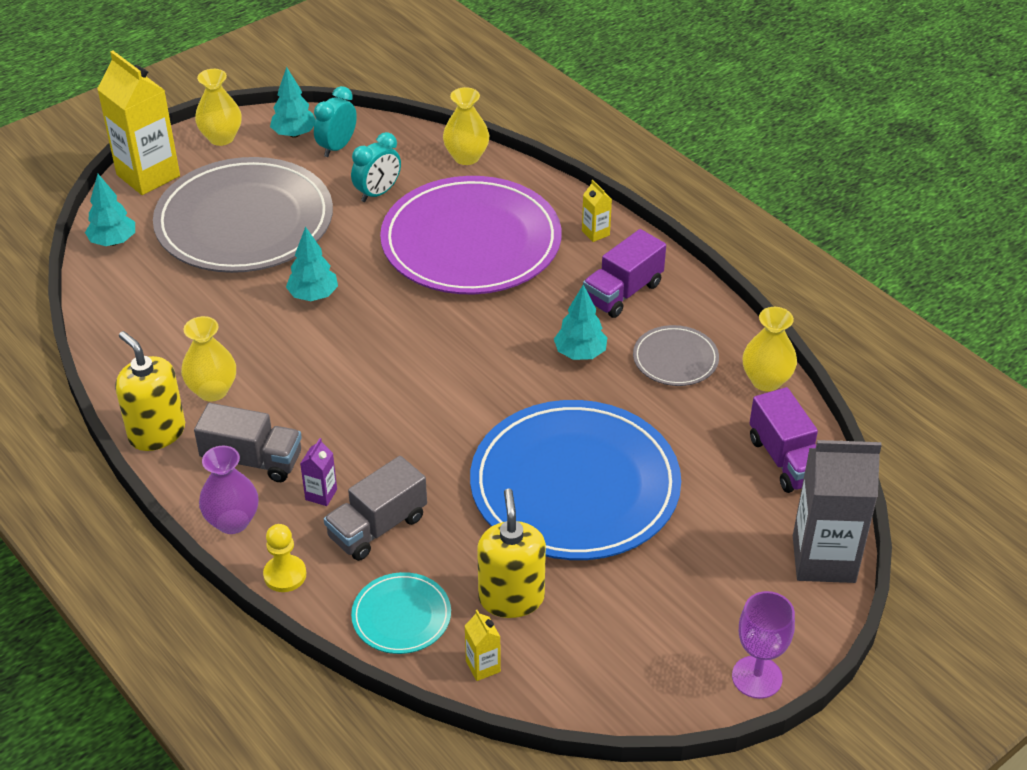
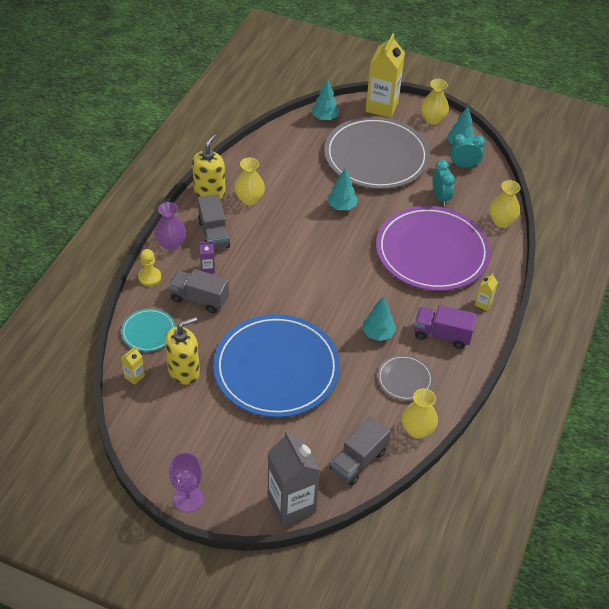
camera: 60 degrees right, 5 degrees up
(378, 193) = (440, 197): turquoise clock -> turquoise clock turned 120 degrees counterclockwise
(786, 460) = (358, 461): purple truck -> grey truck

